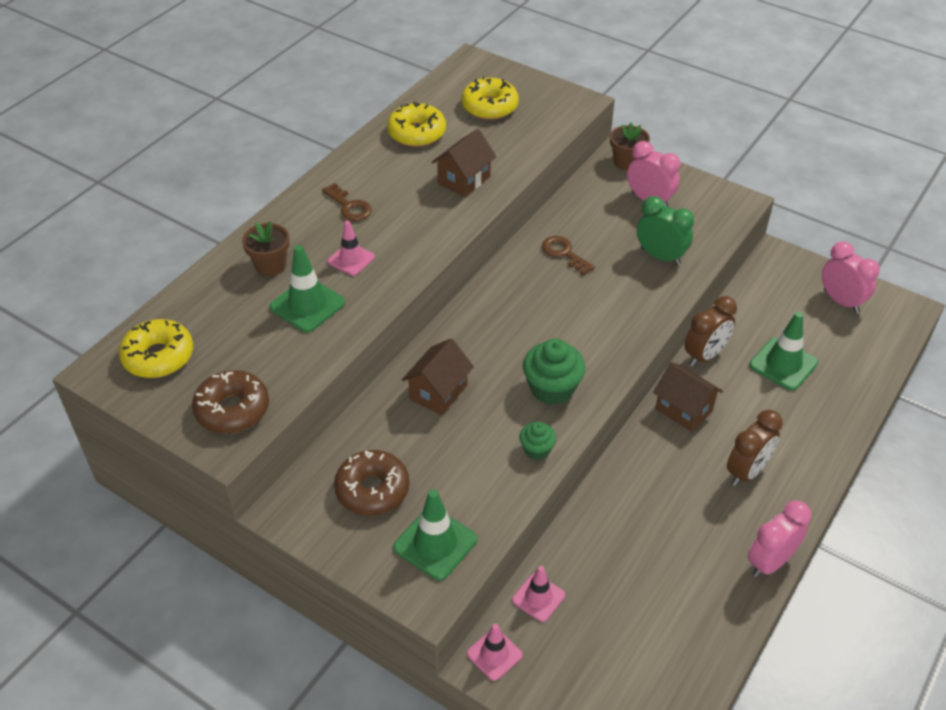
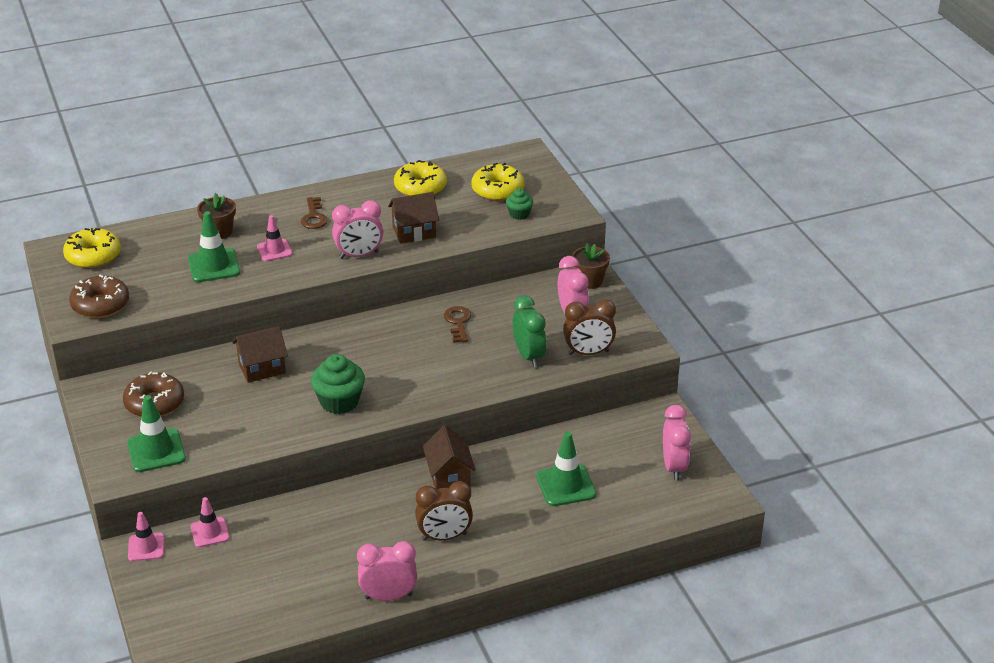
camera: 35 degrees right, 10 degrees down
(440, 226) = (359, 255): none -> pink clock
(537, 449) = (283, 432): green cupcake -> green cupcake (519, 214)
(705, 355) = (511, 451): brown clock -> brown clock (588, 353)

